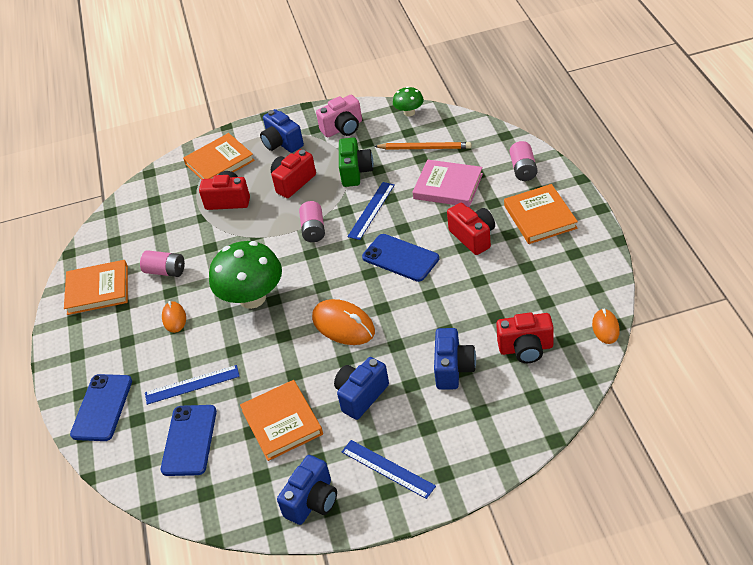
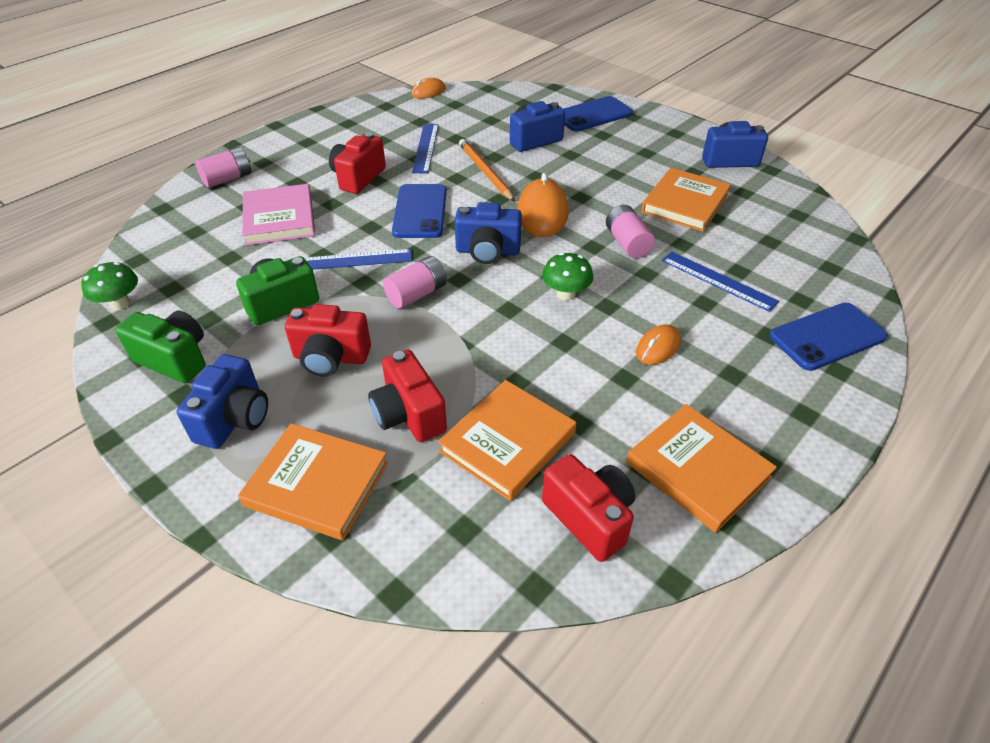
camera: 130 degrees left, 0 degrees up
(165, 271) = (596, 406): pink battery -> pink battery (627, 243)
(189, 440) = (771, 249): blue phone -> blue phone (593, 115)
(252, 298) = (565, 294): green mushroom -> green mushroom, size x0.50
(343, 128) = (175, 359): pink camera -> green camera
(361, 396) = (609, 173): blue camera -> blue camera (488, 251)
(387, 469) = (659, 138): blue ruler -> blue ruler (426, 148)
(424, 148) = (206, 261): orange pencil -> orange pencil (485, 172)
(526, 348) = (480, 116): red camera -> red camera (589, 518)
(540, 217) = (305, 150): orange book -> orange book (508, 442)

